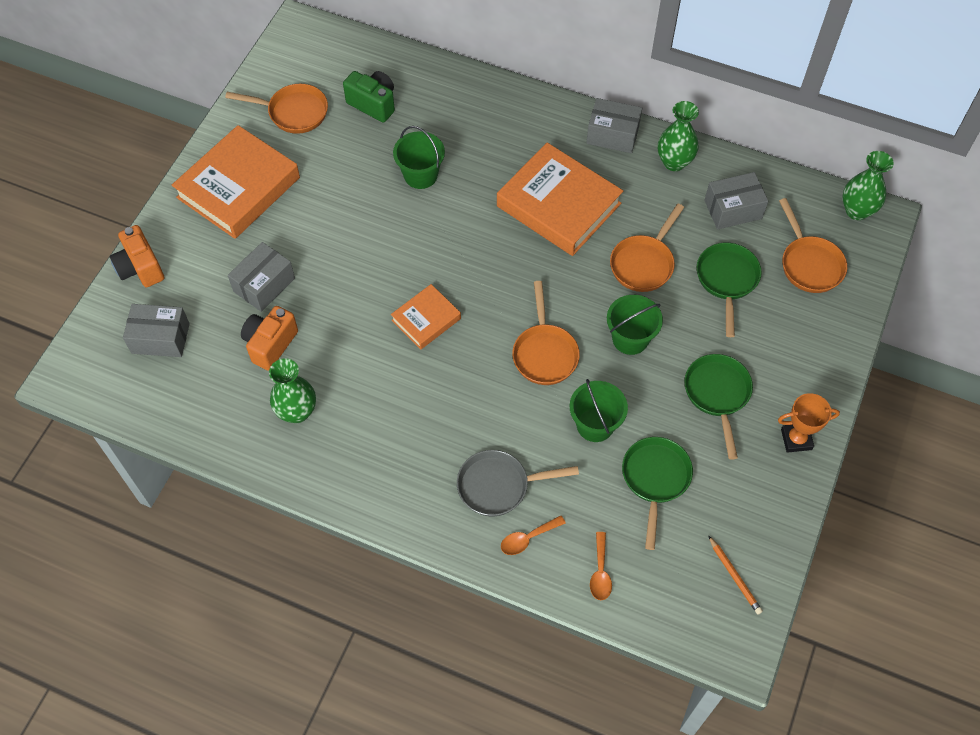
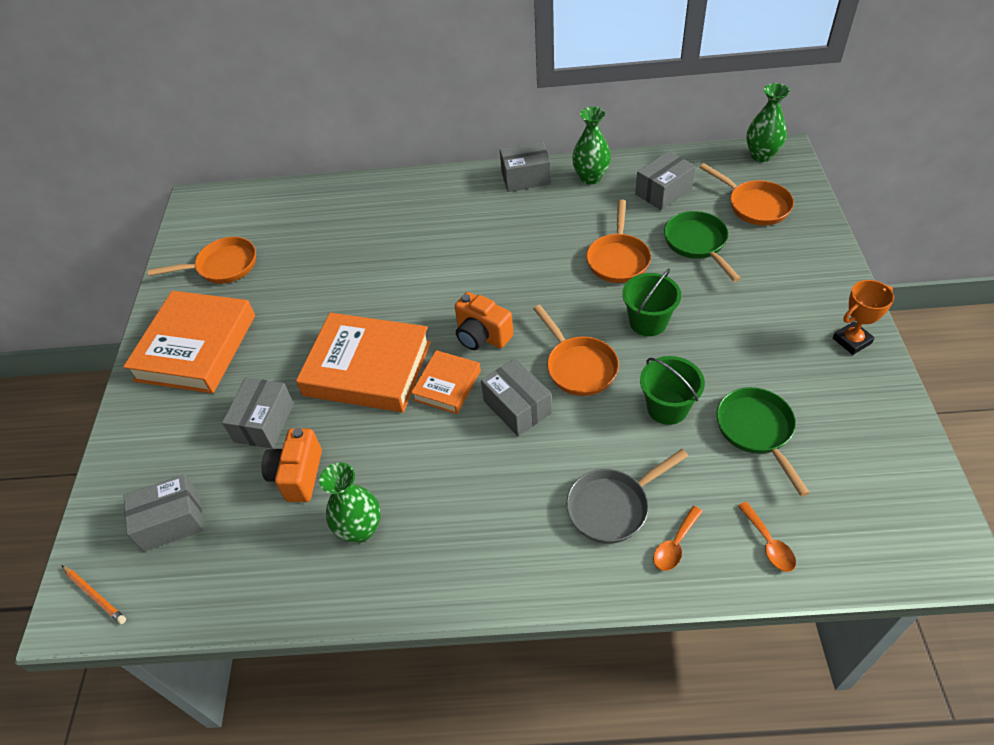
camera: 20 degrees left, 10 degrees down
(140, 268) = (120, 461): orange camera -> orange camera (482, 336)
(373, 104) = (297, 232): green camera -> none
(420, 175) = (372, 270): green bucket -> none
(472, 366) = (517, 407): none -> grey box
(558, 205) = (513, 245): orange book -> orange book (367, 368)
(717, 395) = (757, 334): green pan -> none
(734, 576) = (895, 485): orange pencil -> orange pencil (95, 595)

